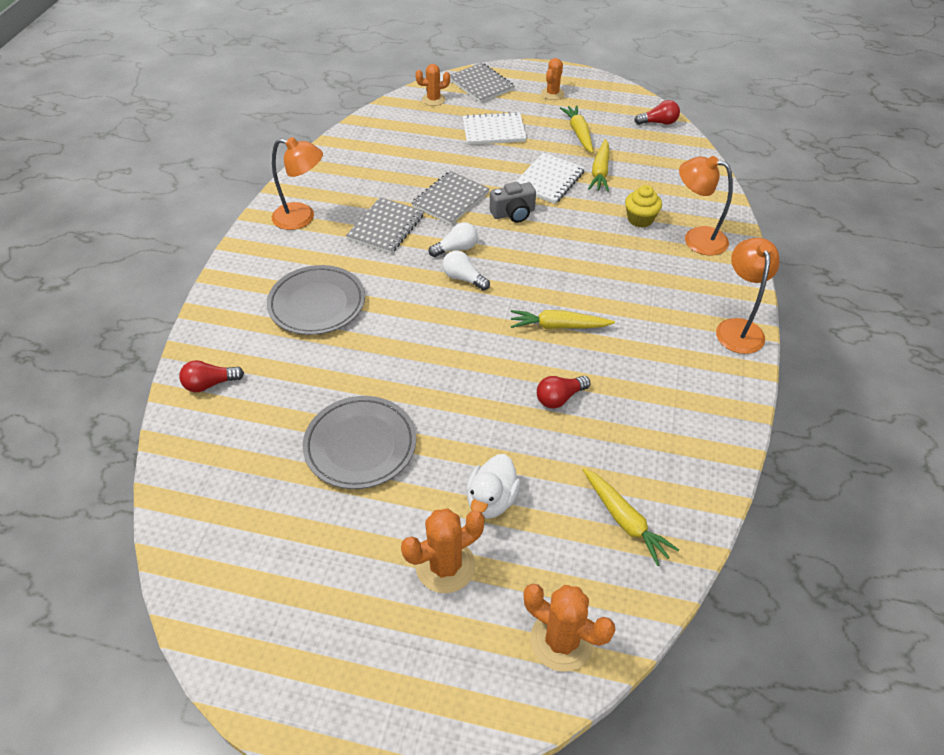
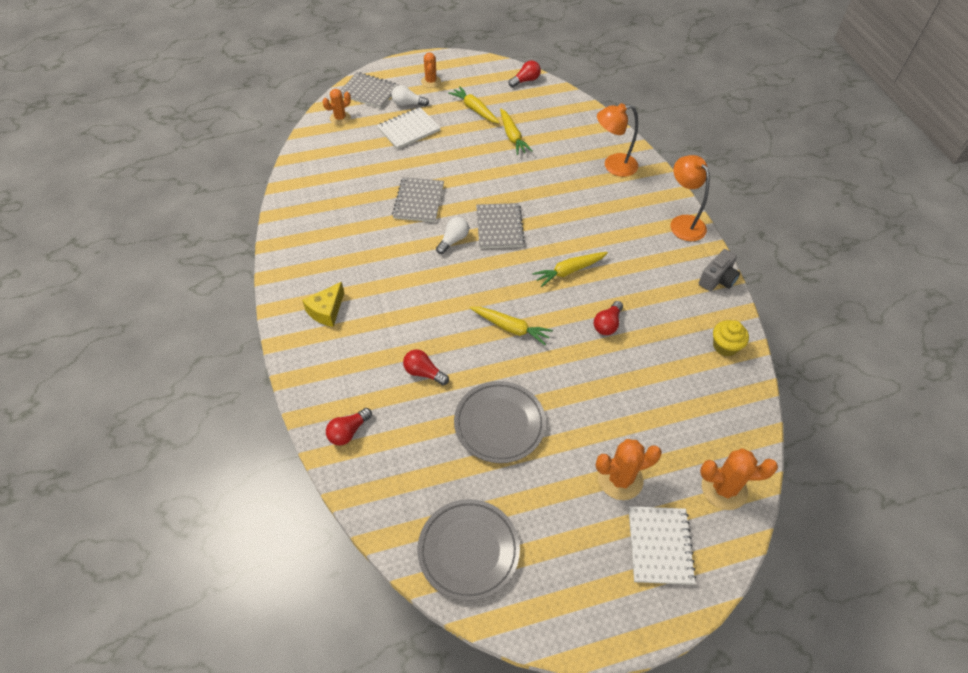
camera: 30 degrees left, 5 degrees up
(280, 266) = (326, 311): none -> yellow cheese
(302, 218) = (311, 263): orange lamp -> none
(317, 304) = (381, 330): grey plate -> grey plate (468, 550)
(325, 361) = (424, 373): none -> red light bulb
(386, 227) = (386, 244): grey notebook -> grey notebook (499, 227)
(445, 566) = (620, 479): orange cactus -> orange cactus turned 45 degrees clockwise
(463, 278) = (476, 262): white light bulb -> white light bulb (408, 104)
(491, 500) = (616, 418): white duck -> none
(513, 213) = (474, 194): grey camera -> grey camera (717, 279)
(549, 180) = (480, 157): white notebook -> white notebook (659, 546)
(625, 520) = (706, 390): yellow carrot -> yellow carrot (511, 328)
(640, 219) = (566, 165): yellow cupcake -> yellow cupcake (725, 346)

